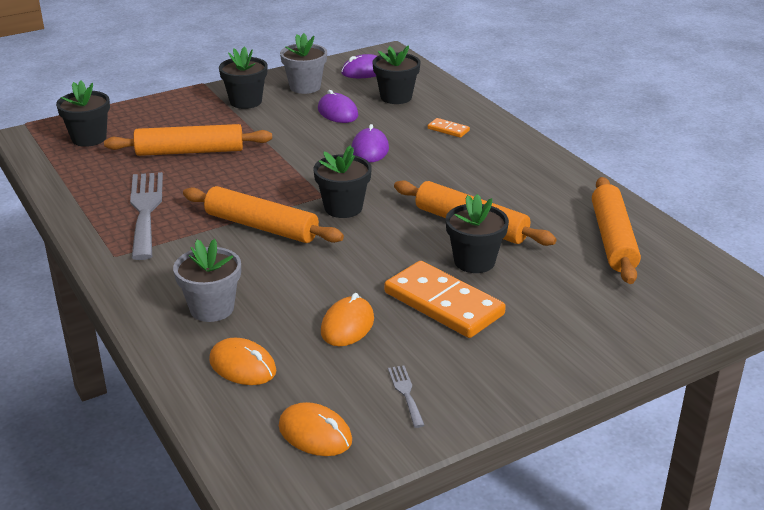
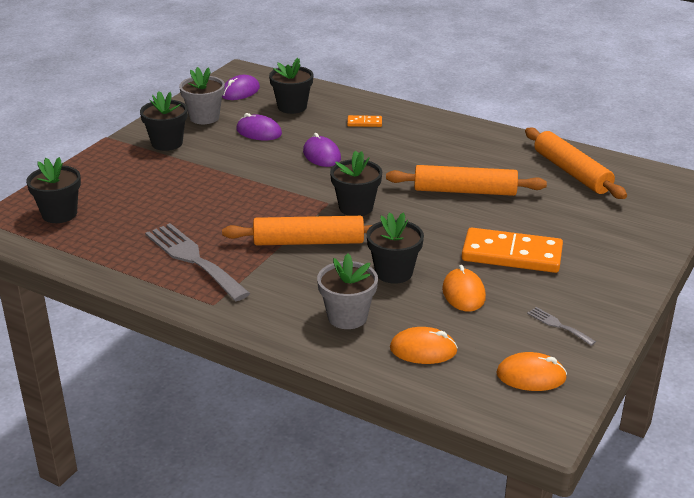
camera: 30 degrees left, 0 degrees up
(190, 151) = (170, 199): orange rolling pin -> none
(474, 261) = (498, 217): black flower pot -> black flower pot (394, 272)

